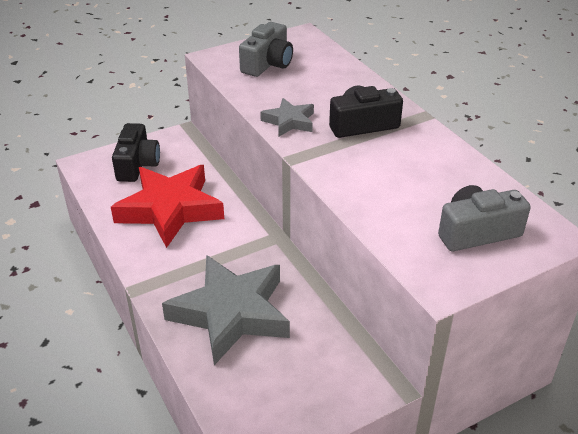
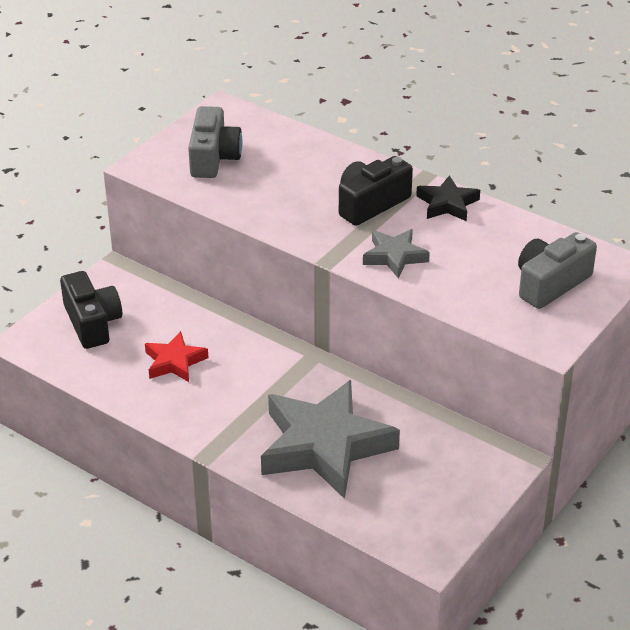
camera: 25 degrees left, 0 degrees up
(170, 209) = (174, 362): red star -> red star, size x0.49
(289, 121) = (292, 221): grey star -> grey star (394, 256)
(427, 141) = (447, 204): none -> black star

